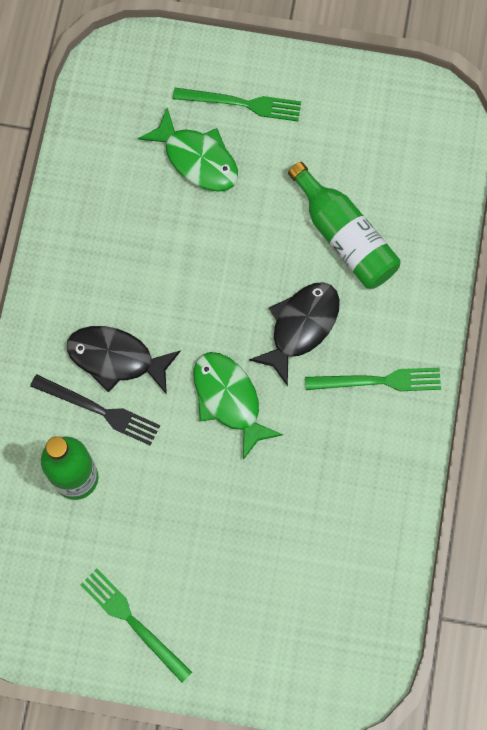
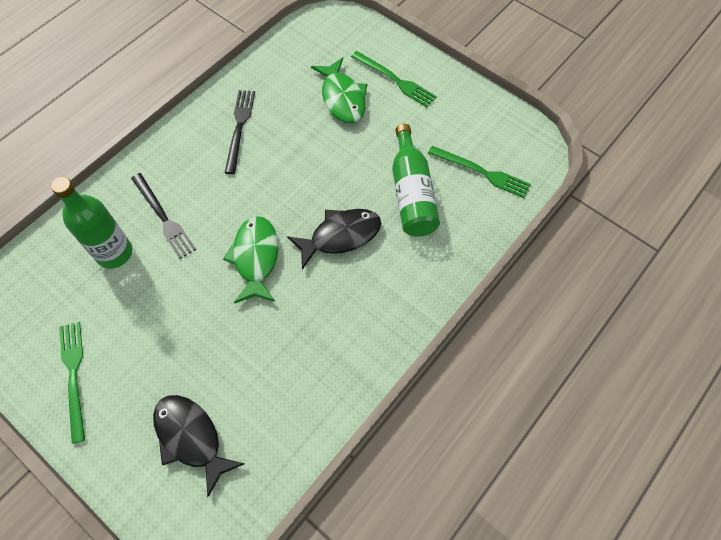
camera: 30 degrees right, 10 degrees down
(106, 259) = (239, 128): none -> black fork
(116, 358) = (200, 191): black fish -> black fish (191, 438)
(378, 381) = (373, 303): green fork -> green fork (482, 172)

